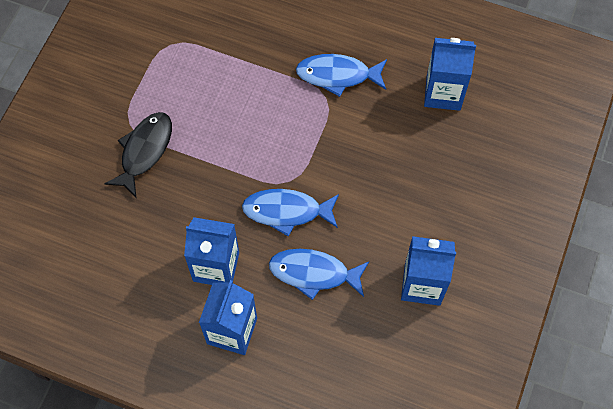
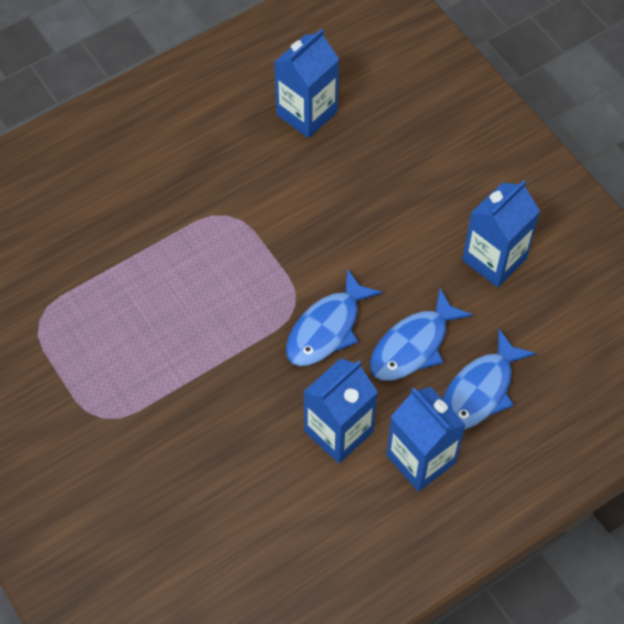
camera: 55 degrees left, 5 degrees down
(144, 151) = (149, 421): black fish -> none
(337, 75) = (211, 189): blue fish -> blue fish (480, 391)

